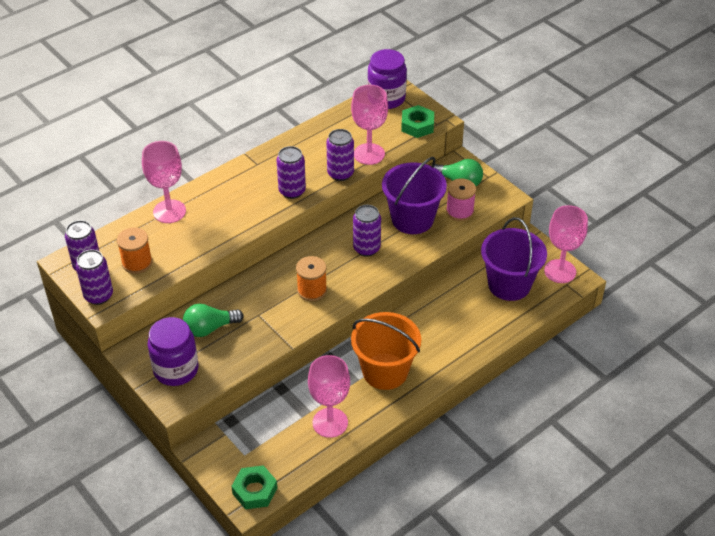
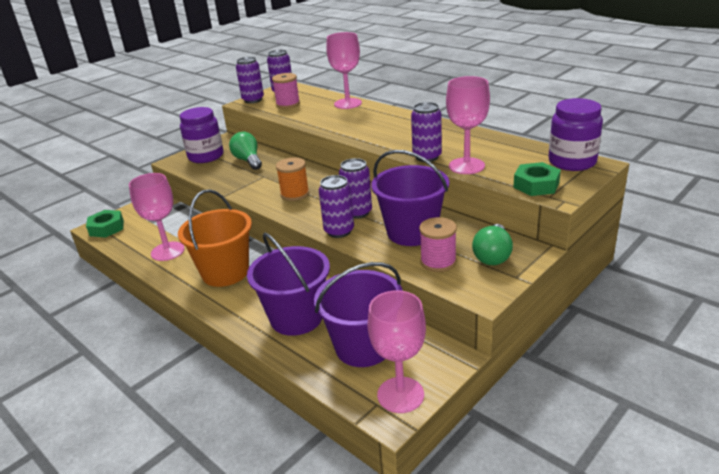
camera: 85 degrees right, 15 degrees down
(137, 263) = (288, 104): orange spool -> pink spool
(292, 191) = (391, 140): purple can -> purple can (339, 231)
(466, 321) = (296, 318): none -> purple bucket

